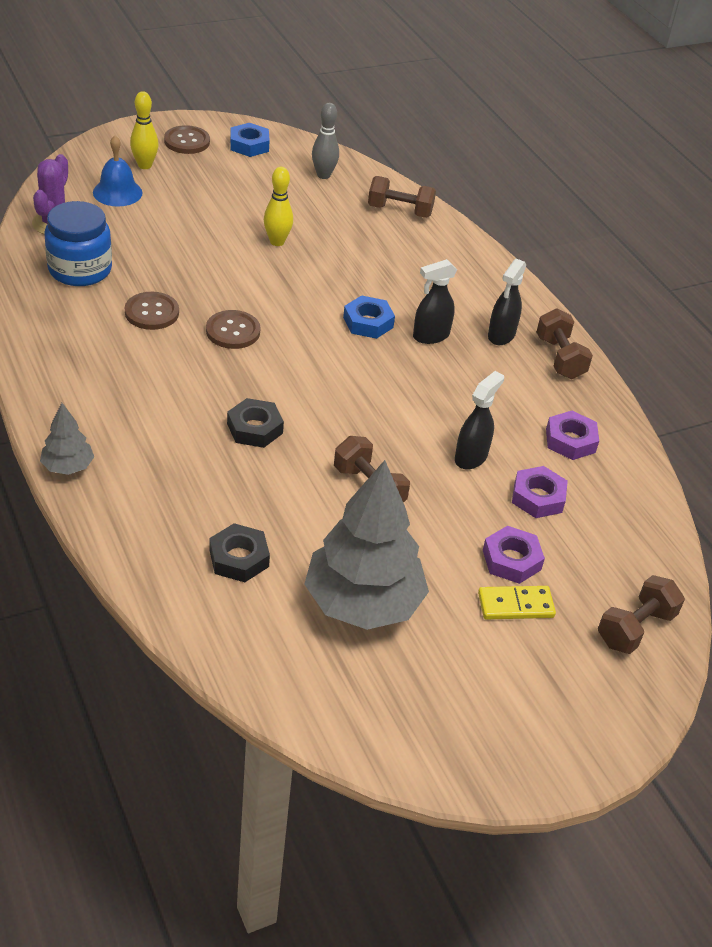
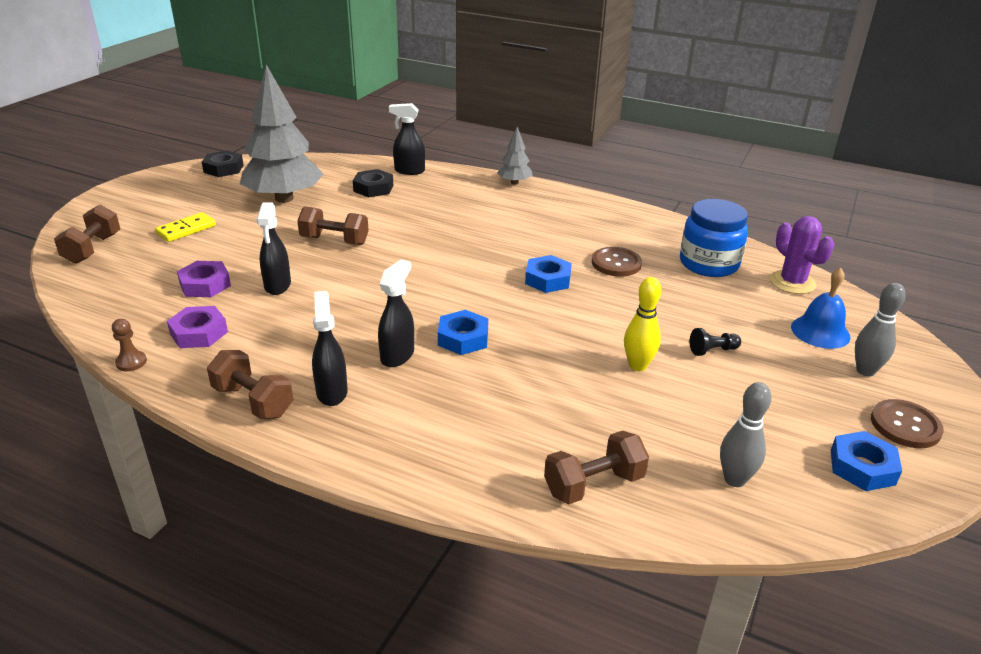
camera: 145 degrees right, 10 degrees down
(144, 165) = (865, 371): yellow bowling pin -> grey bowling pin
(155, 569) = (409, 171): none -> black spray bottle
(211, 222) = (712, 350): none -> black pawn
(233, 331) = (547, 279): brown button -> blue nut
(255, 428) = (445, 237): black nut -> black nut (223, 169)
(511, 560) = (203, 247): purple nut -> none
(637, 440) = (131, 362): none -> brown pawn

